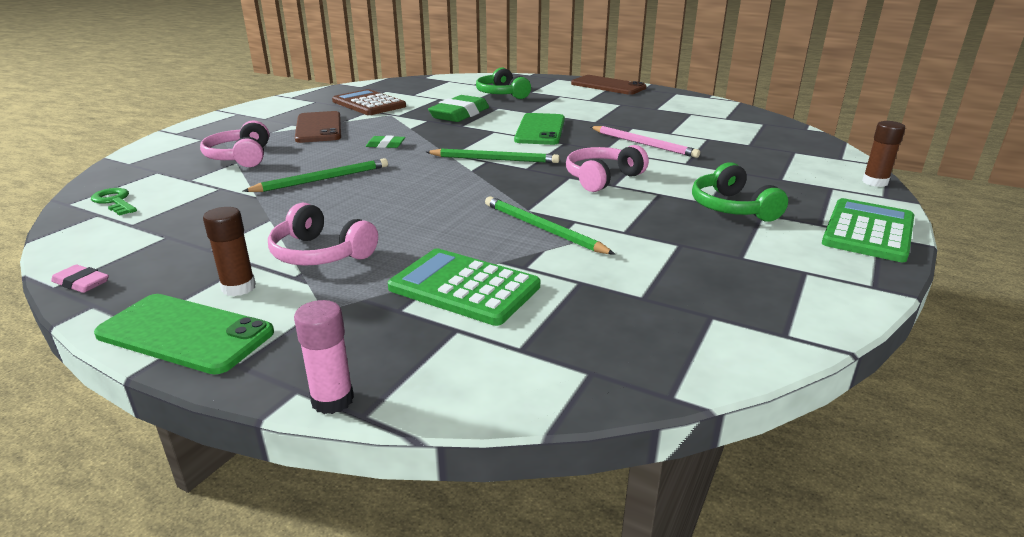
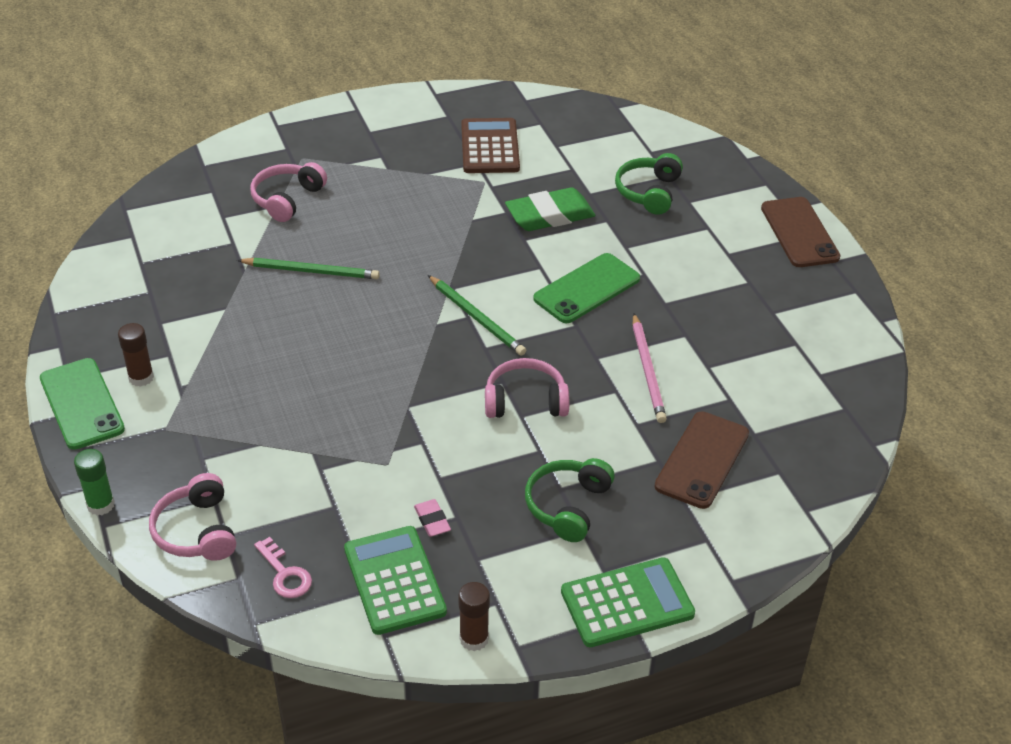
camera: 40 degrees right, 15 degrees up
(81, 283) = (69, 318): pink eraser -> pink eraser (432, 520)
(114, 201) = (153, 223): green key -> none
(318, 128) = (395, 176): brown phone -> brown phone (702, 460)
(321, 254) = (216, 371): pink headphones -> pink headphones (197, 531)
(332, 400) = (100, 505): pink glue stick -> green glue stick
(385, 145) = (417, 240): green eraser -> none
(464, 287) = (260, 463): green calculator -> green calculator (394, 580)
(542, 228) = (387, 436): green pencil -> none
(626, 344) = (285, 574): none -> pink key
(875, 182) = (764, 560): brown glue stick -> brown glue stick (474, 639)

